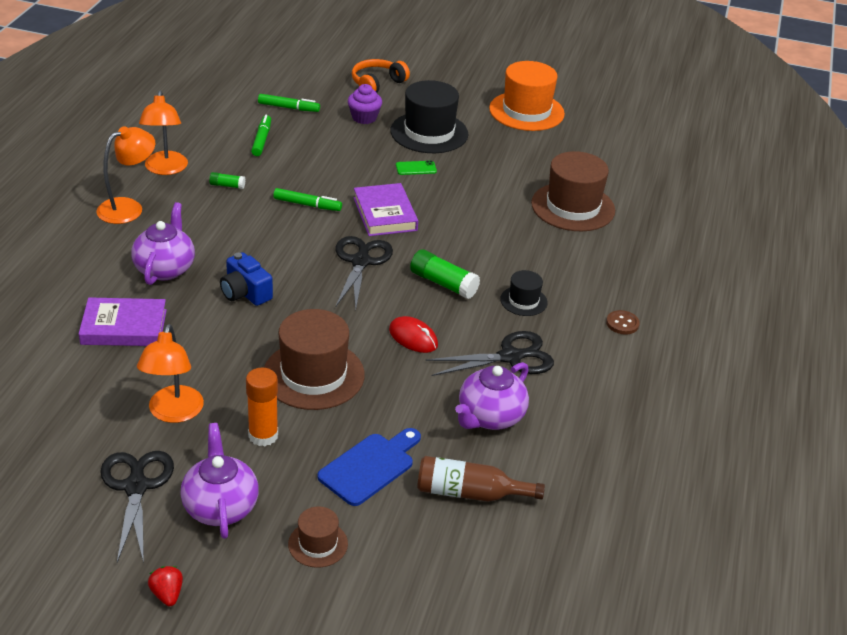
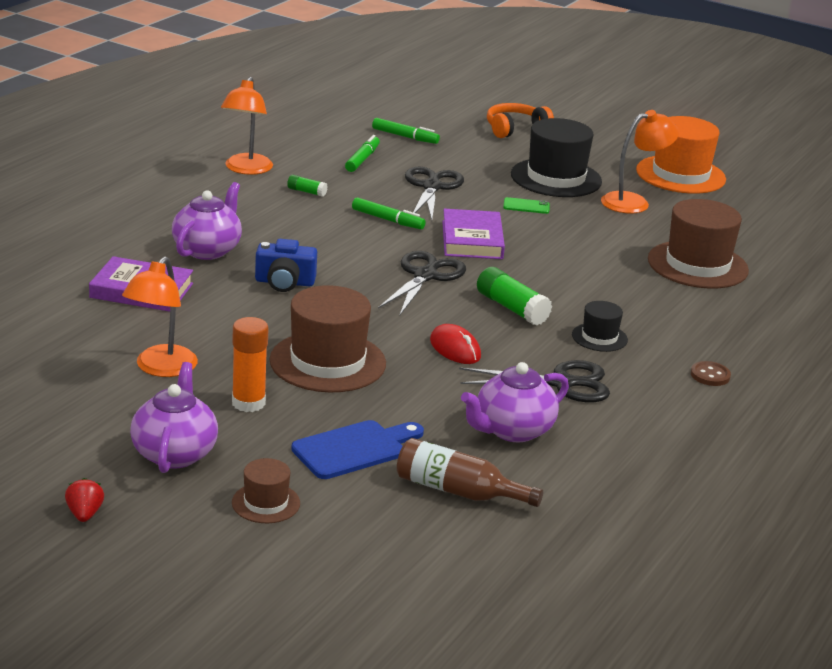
camera: 15 degrees right, 10 degrees down
(128, 208) = (192, 195): orange lamp -> orange lamp (633, 202)
(136, 486) = (94, 421): black scissors -> black scissors (432, 187)
(245, 293) = (284, 282): blue camera -> blue camera turned 60 degrees counterclockwise
(364, 118) = (486, 156): purple cupcake -> none

